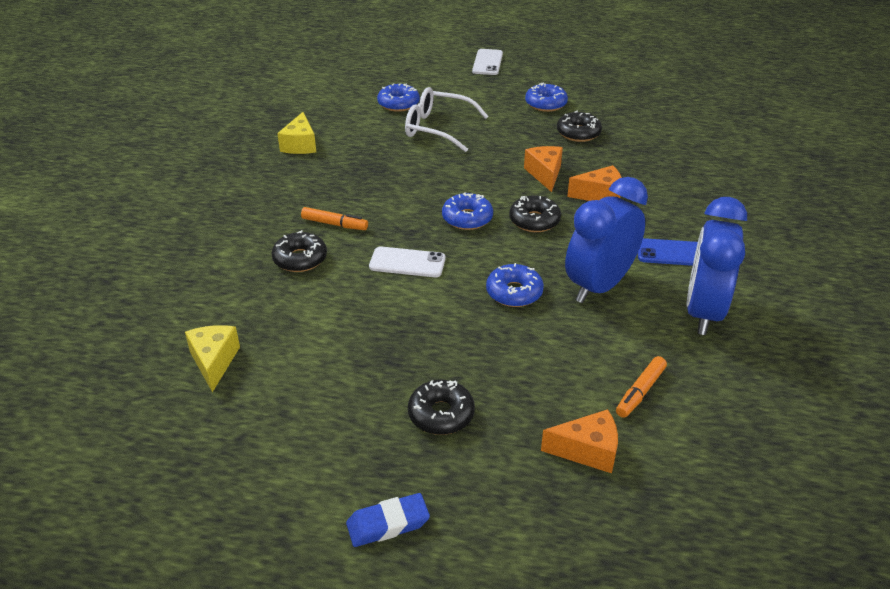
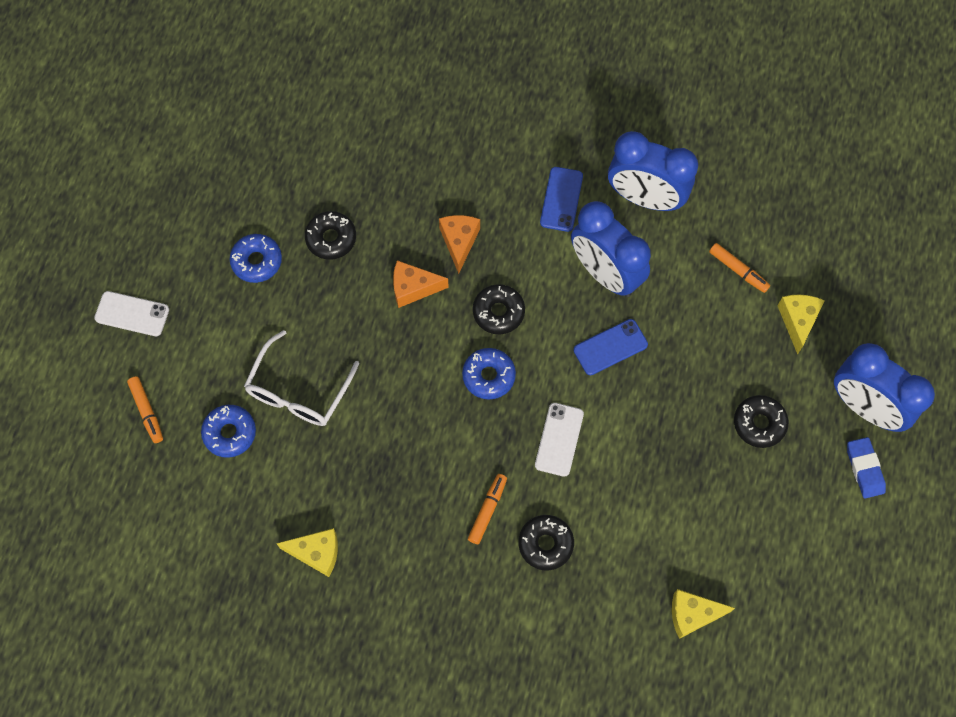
camera: 85 degrees left, 30 degrees up
(412, 73) = (147, 411): none -> orange marker
(478, 525) = (865, 407): none -> blue clock
(514, 292) = (610, 347): blue donut -> blue phone
(587, 451) = (798, 321): orange cheese -> yellow cheese

